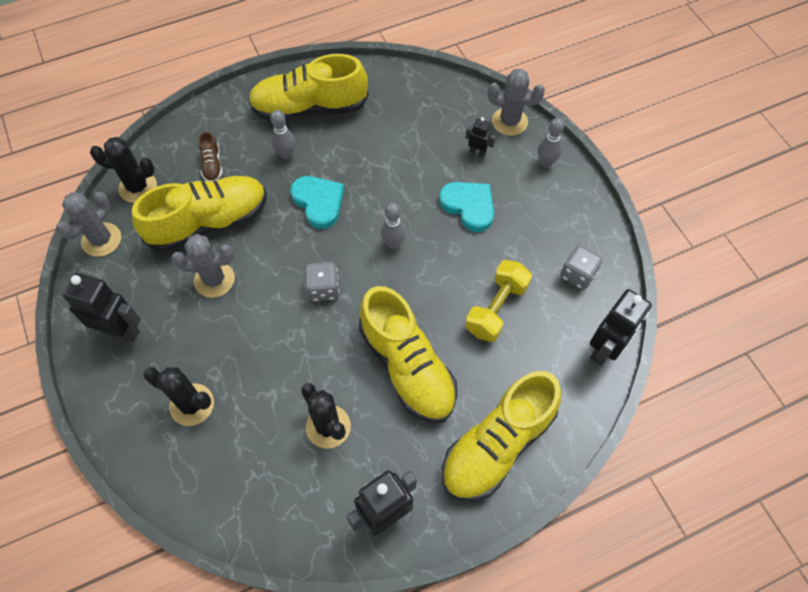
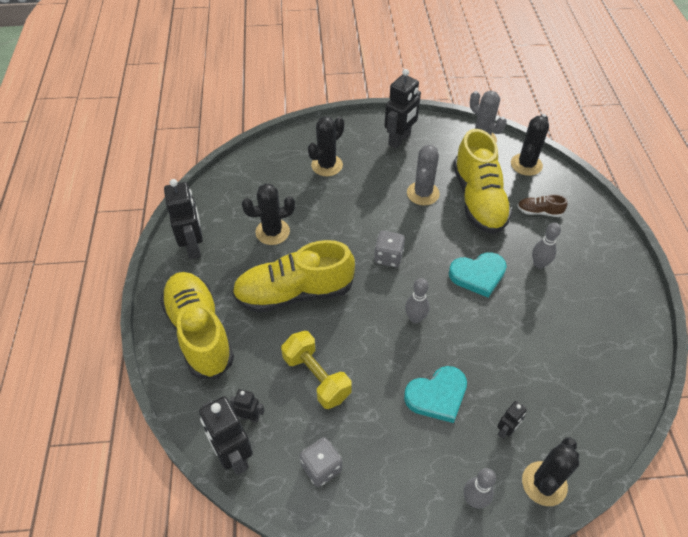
camera: 110 degrees right, 10 degrees down
(310, 108) = (596, 295): yellow shoe -> none
(509, 121) = (544, 483): grey cactus -> black cactus
(563, 351) = (249, 417): none -> black robot

